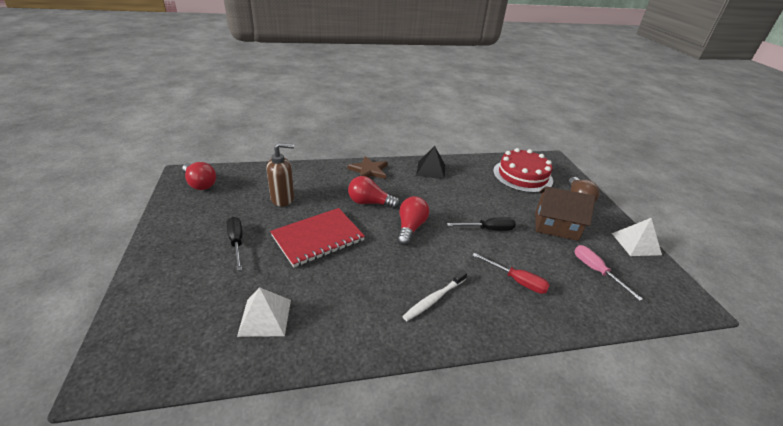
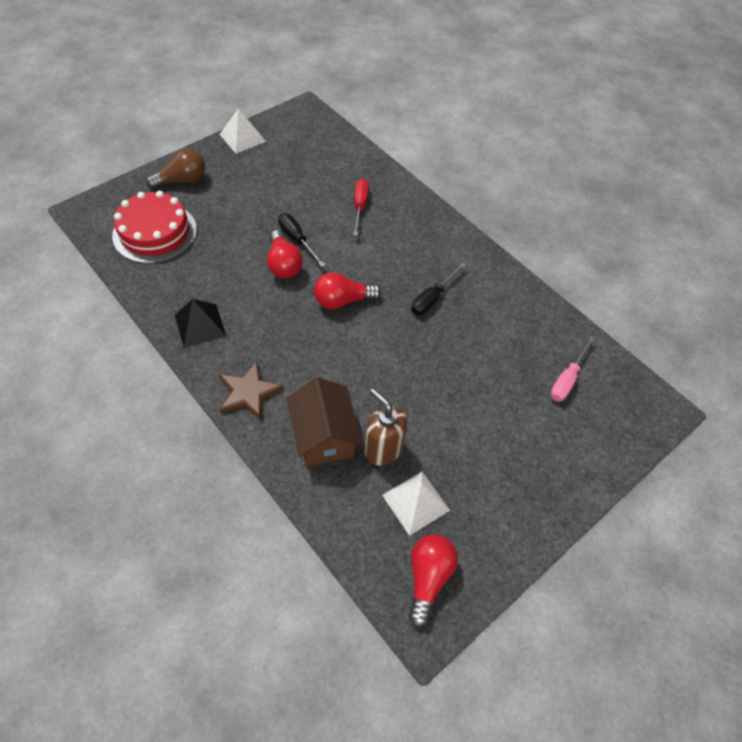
camera: 120 degrees left, 20 degrees up
(236, 242) = (485, 437): black screwdriver -> black screwdriver (432, 298)
(265, 317) = (537, 350): white pyramid -> white pyramid (416, 502)
(318, 238) = (421, 370): red notebook -> none
(370, 203) = (324, 355): red light bulb -> red light bulb (283, 264)
(434, 299) = (425, 251): white toothbrush -> none
(556, 226) = (252, 191): brown house -> brown house (324, 436)
(596, 271) = (306, 161): pink screwdriver -> pink screwdriver (567, 379)

